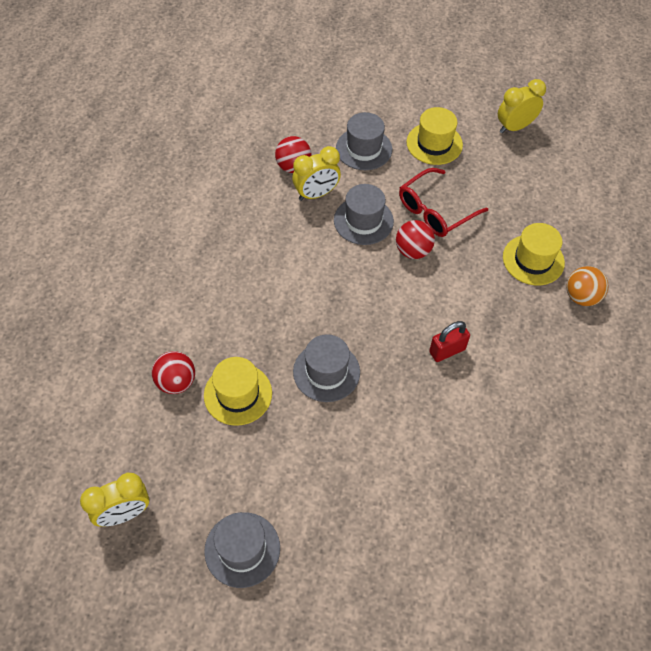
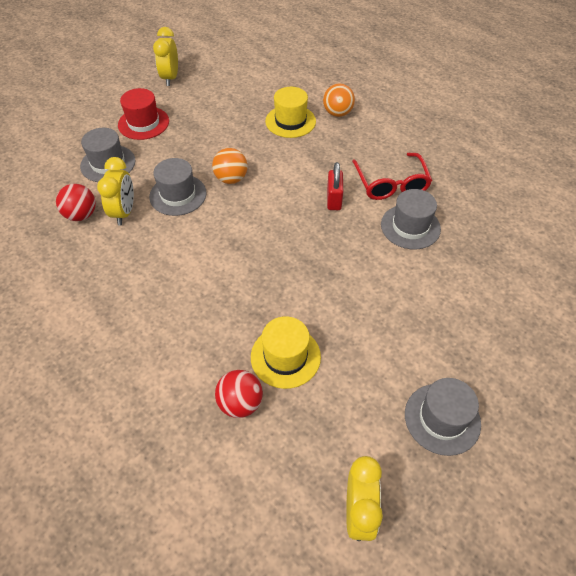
camera: 60 degrees left, 5 degrees down
(326, 372) = (304, 282): grey hat -> grey hat (410, 226)
(413, 251) = (231, 179): red ball -> orange ball
(434, 143) = (143, 123): yellow hat -> red hat
(435, 211) = (205, 150): red glasses -> red glasses (391, 184)

